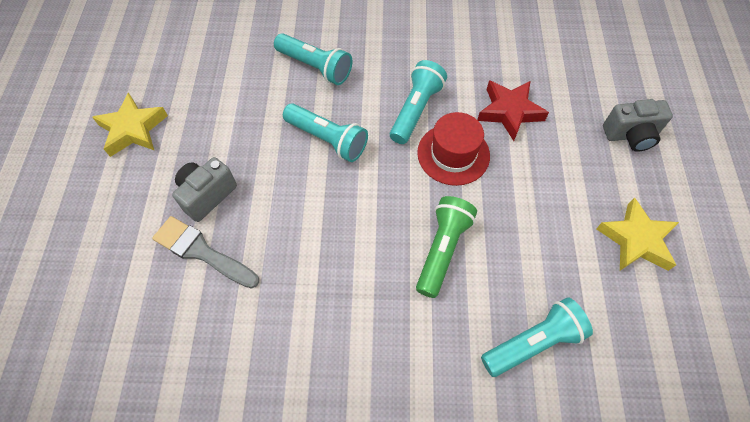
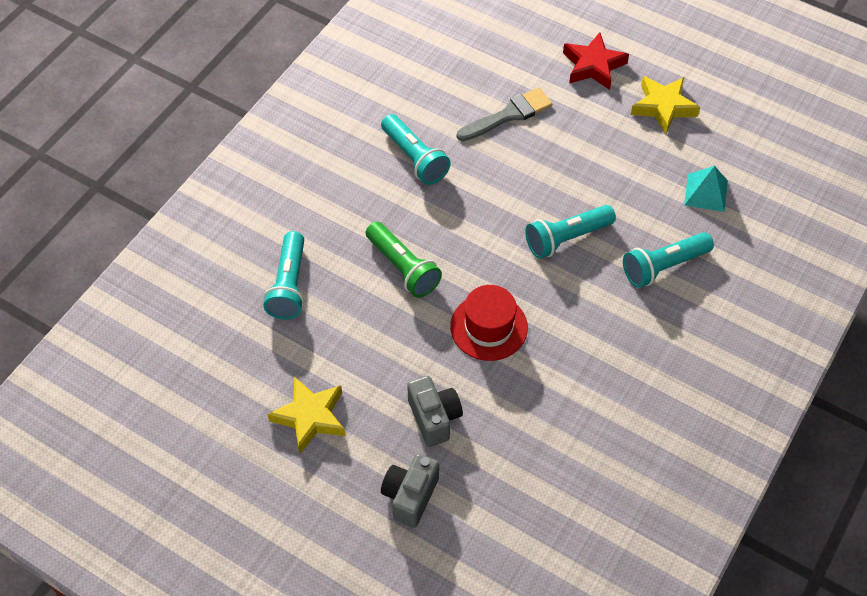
camera: 120 degrees right, 5 degrees down
(207, 195) = (560, 134): grey camera -> grey camera (434, 418)
(222, 67) = (706, 192): none -> turquoise pyramid
(416, 110) = (558, 324): turquoise flashlight -> turquoise flashlight (415, 158)
(509, 112) = (507, 404): red star -> red star (593, 66)

